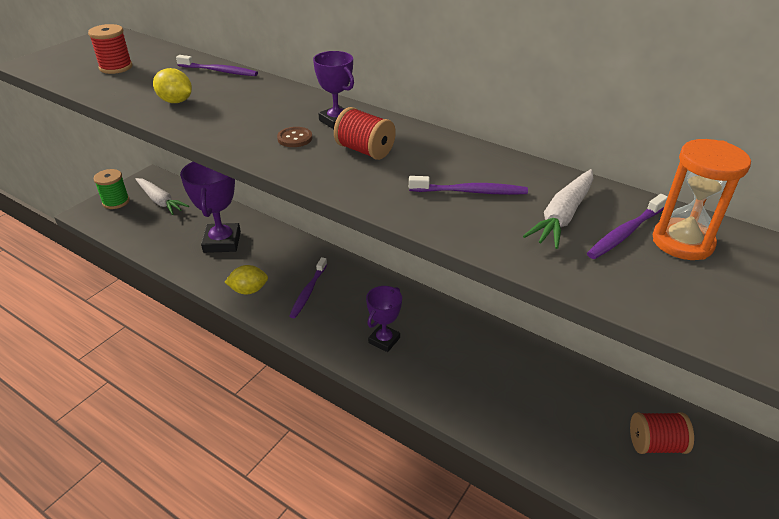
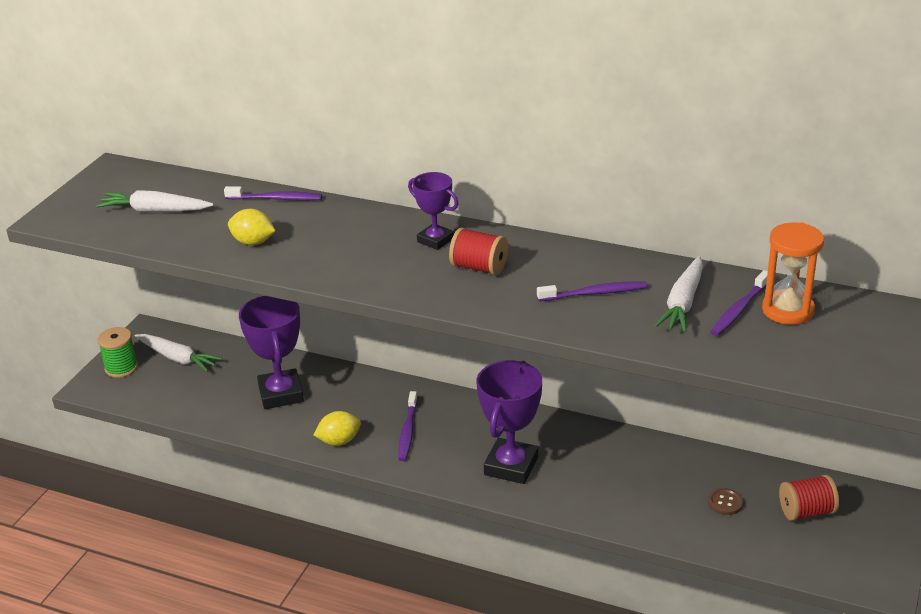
camera: 10 degrees left, 5 degrees down
(116, 67) = (155, 210): red spool -> white carrot
(295, 138) = (403, 265): brown button -> brown button (725, 503)
(384, 340) = (511, 466): purple trophy -> purple trophy, size x1.68

